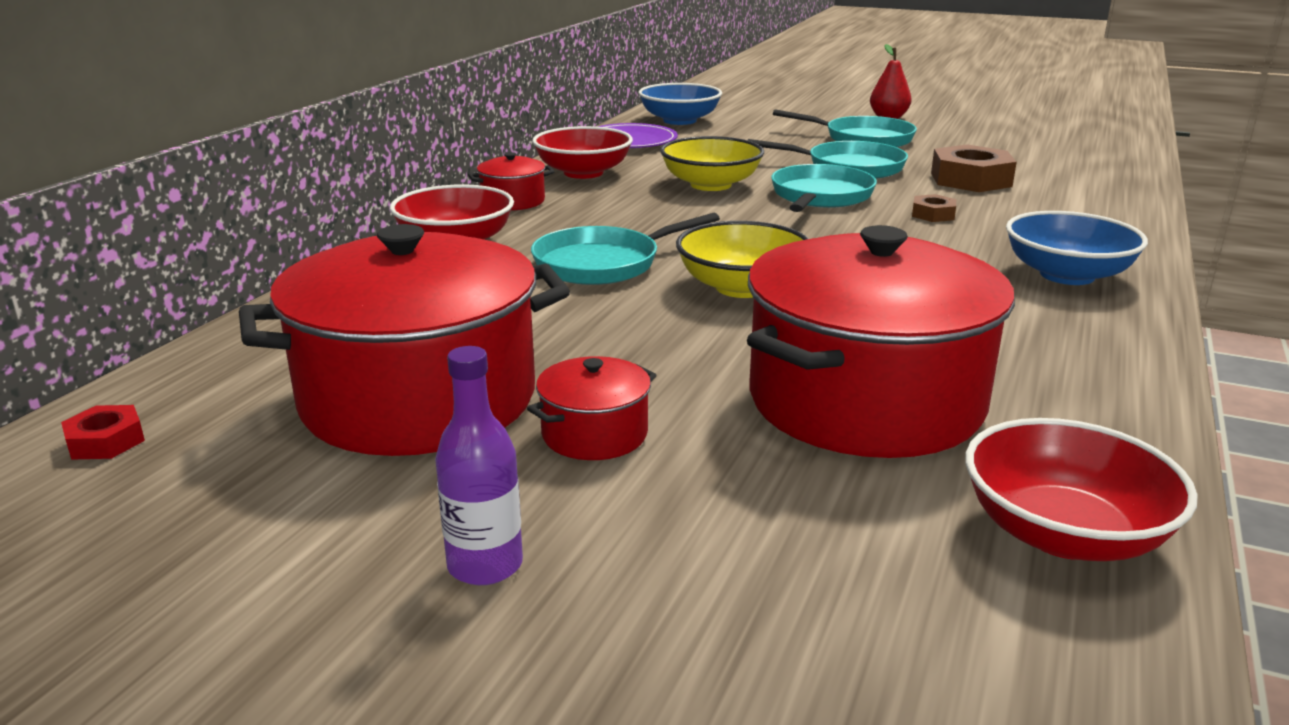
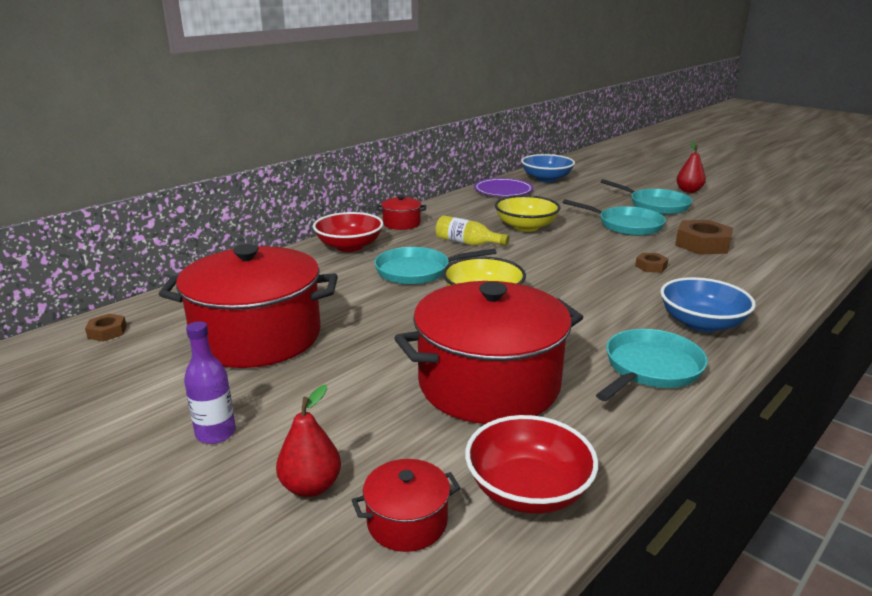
camera: 20 degrees right, 0 degrees up
(105, 441) = (107, 332): red nut -> brown nut
(583, 173) = (457, 209): red bowl -> none
(594, 434) = (325, 374): red pot -> red pot (407, 522)
(644, 216) = (467, 243): none -> yellow bottle
(735, 609) = (311, 486): none -> red pear
(820, 197) = (587, 244): turquoise pan -> turquoise pan (650, 368)

